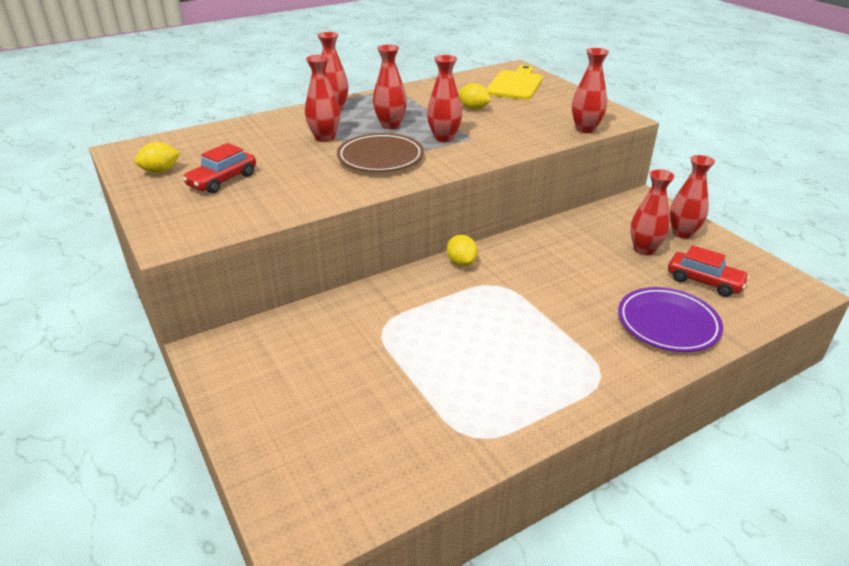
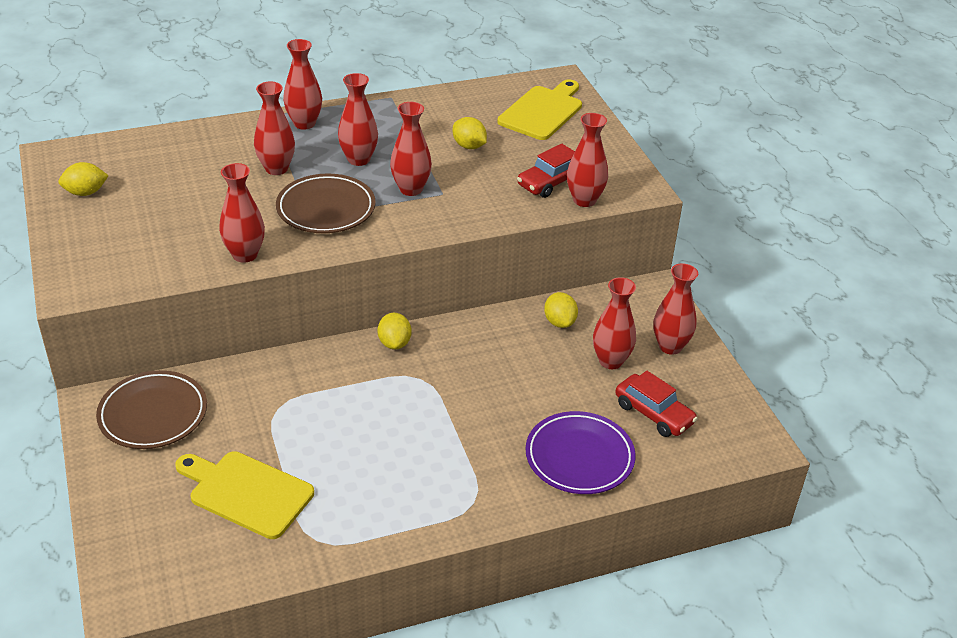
camera: 10 degrees right, 5 degrees up
(222, 180) = (146, 216): red car -> red car (551, 182)
(266, 351) = (153, 414): none -> brown plate
(325, 196) = (245, 255): none -> red vase
(385, 405) = (246, 493): none -> yellow cutting board
(586, 229) = (559, 322): none -> yellow lemon

